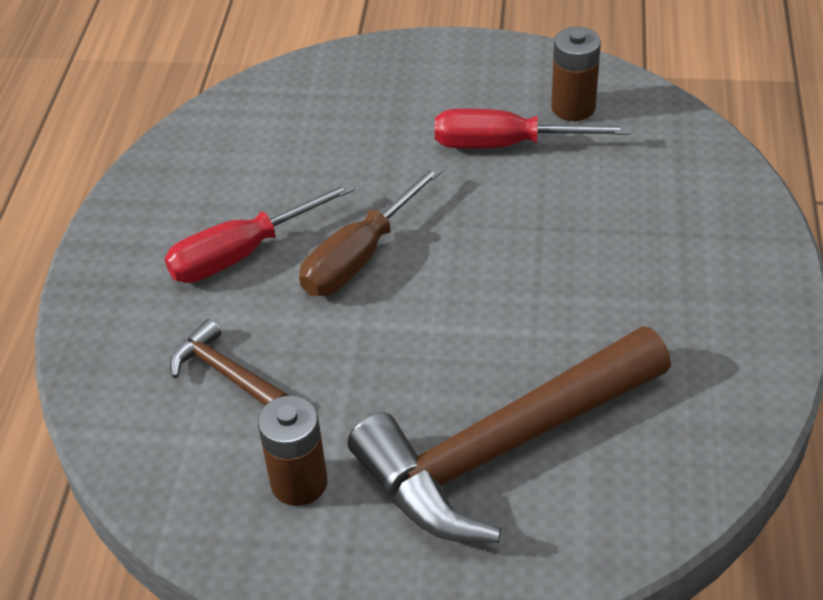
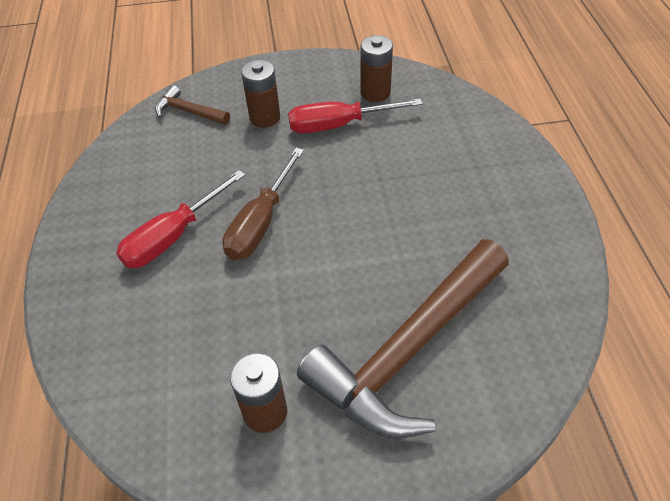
camera: 15 degrees left, 5 degrees up
(225, 373) = (184, 333): brown hammer -> brown hammer (188, 111)
(406, 118) = (265, 117): none -> brown battery

